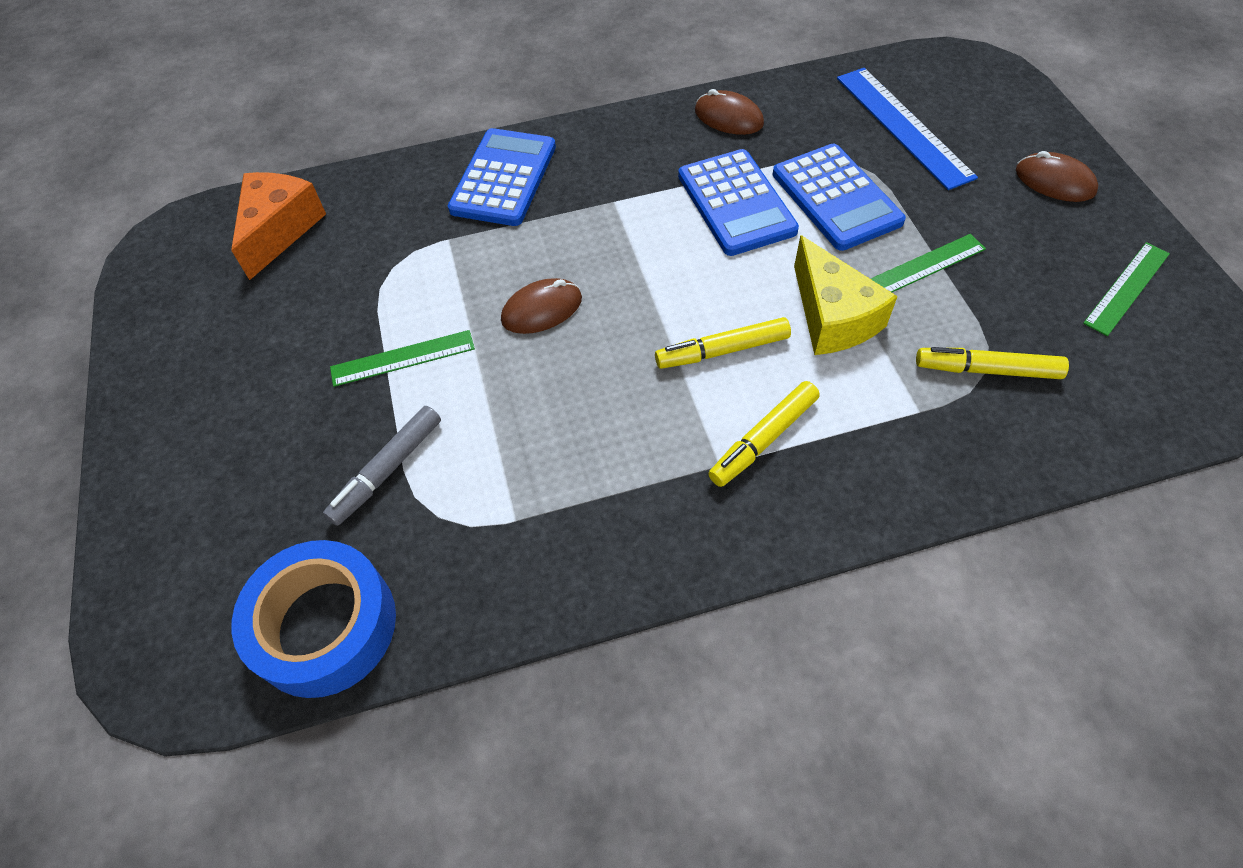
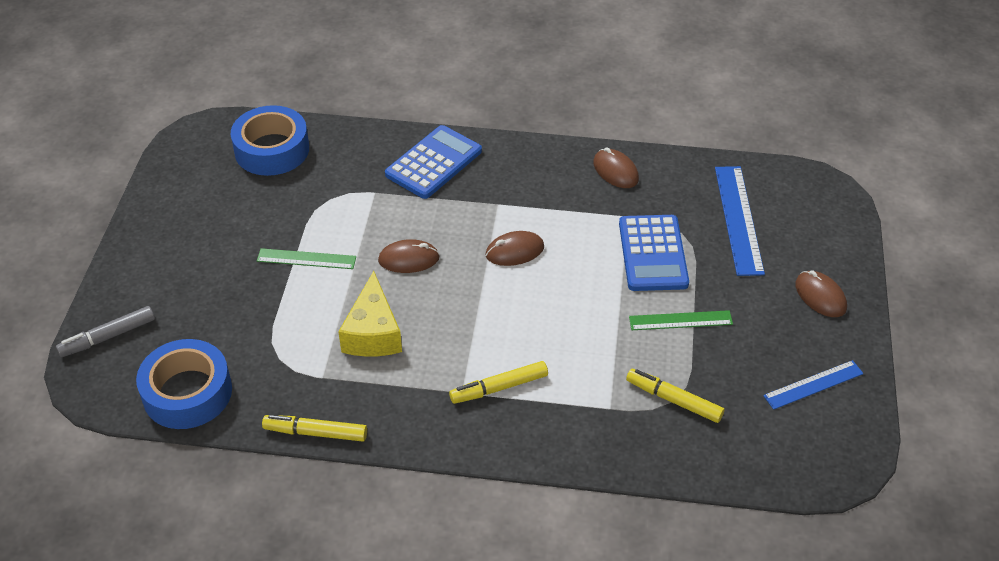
camera: 20 degrees right, 10 degrees down
(280, 230) = (272, 149): orange cheese -> blue tape
(387, 470) = (263, 322): grey marker -> grey marker (108, 337)
(670, 252) = (514, 251): none -> brown mouse
(722, 351) = (508, 326): yellow marker -> yellow marker (315, 433)
(736, 203) = (580, 233): blue calculator -> none
(832, 316) = (595, 330): yellow cheese -> yellow cheese (373, 333)
(1127, 288) = (813, 385): green ruler -> blue ruler

